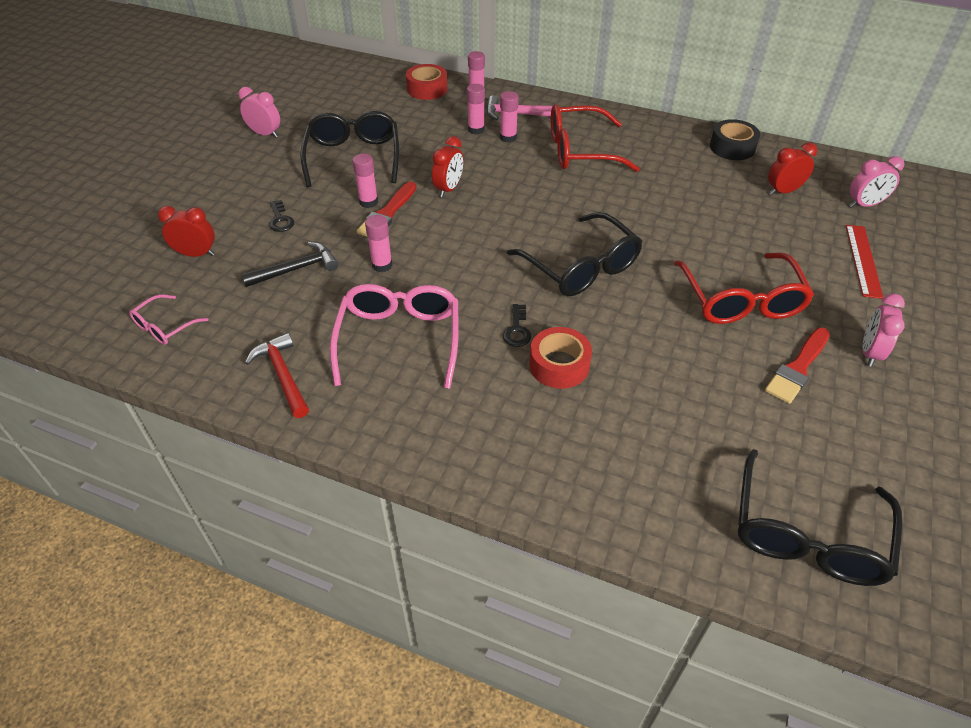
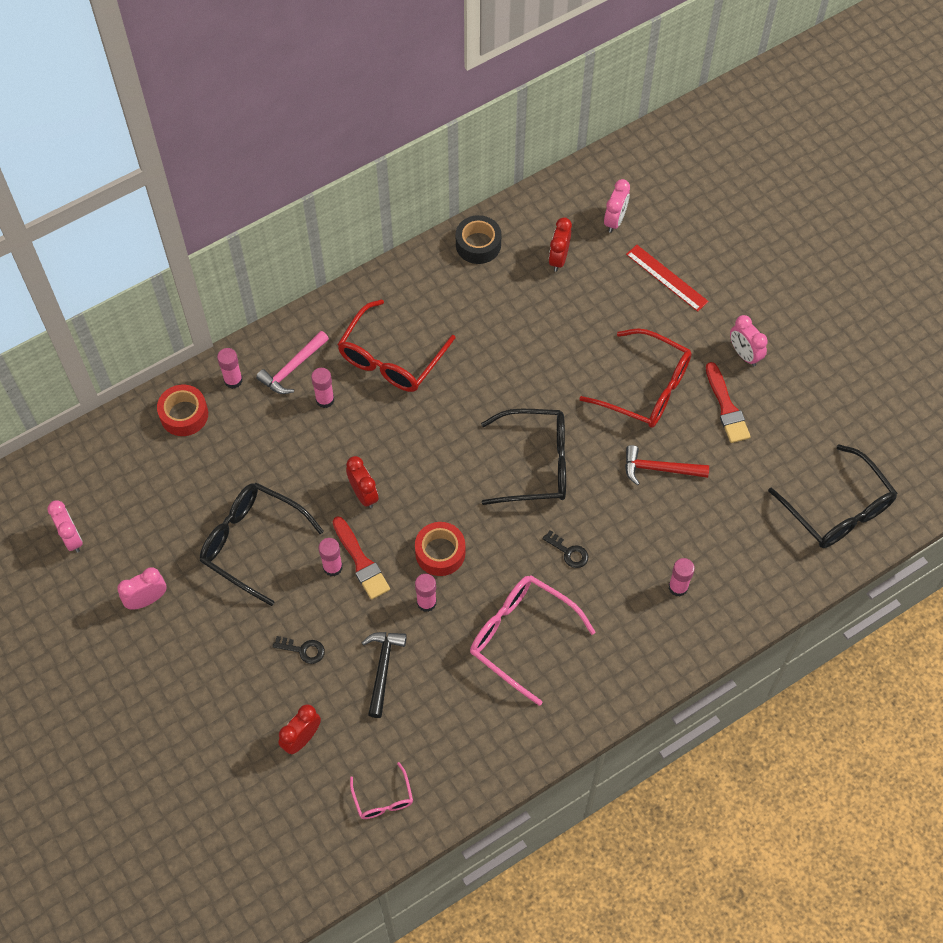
camera: 55 degrees left, 15 degrees up
(283, 375) = (501, 735): red hammer -> red hammer (659, 469)
(288, 88) = (72, 538): none -> pink clock
(476, 130) = (291, 417): pink glue stick -> pink glue stick (678, 587)
(559, 365) = (621, 548): red tape -> red tape (440, 552)

